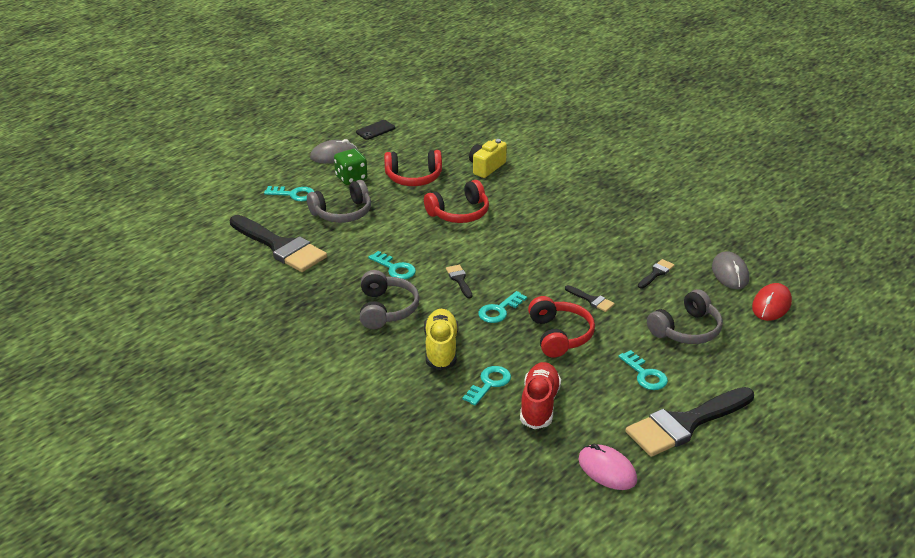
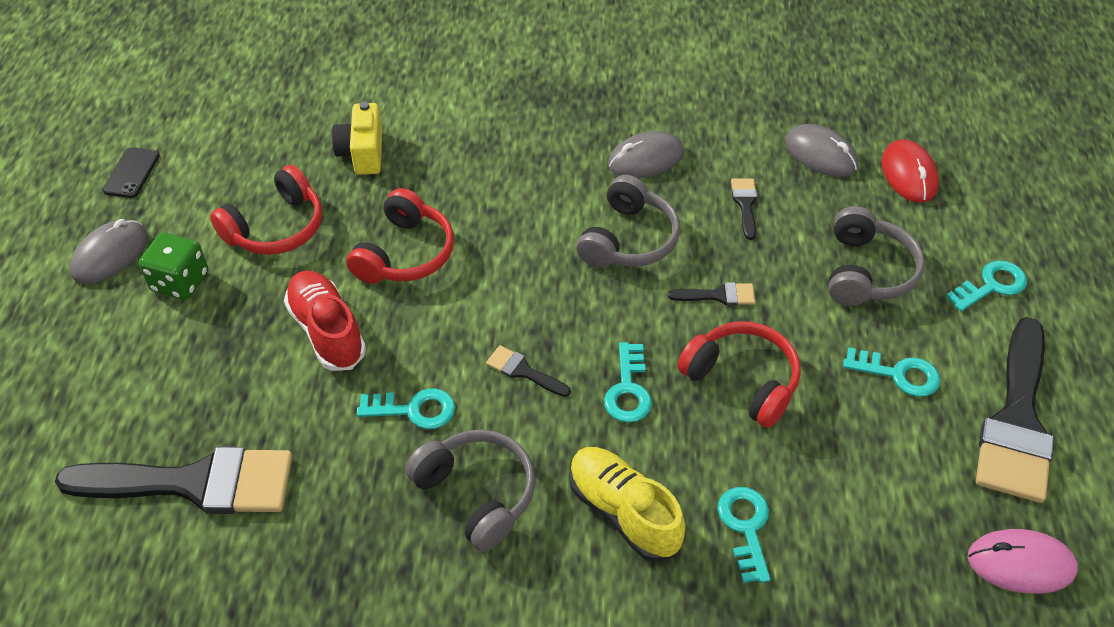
camera: 40 degrees left, 15 degrees up
(294, 194) = (116, 366): turquoise key -> turquoise key (991, 285)
(342, 213) = (231, 355): grey headphones -> grey headphones (629, 239)
(539, 405) = (839, 517): red shoe -> red shoe (327, 331)
(627, 232) = (645, 159): none -> grey mouse

